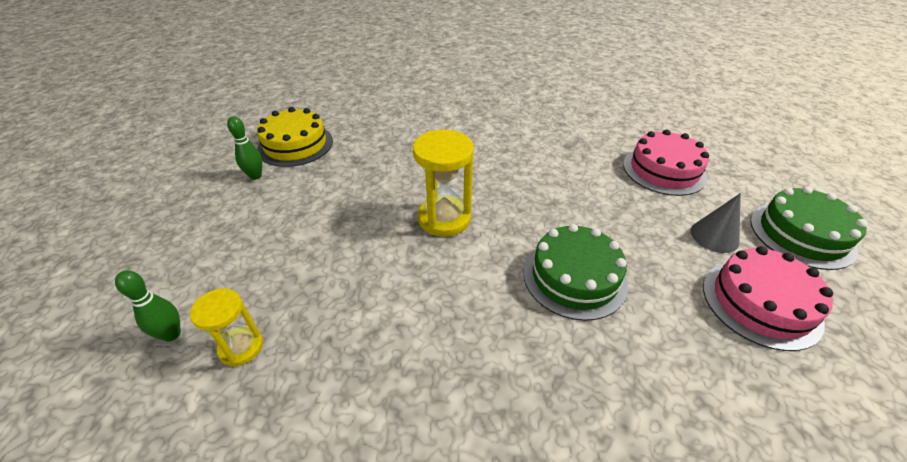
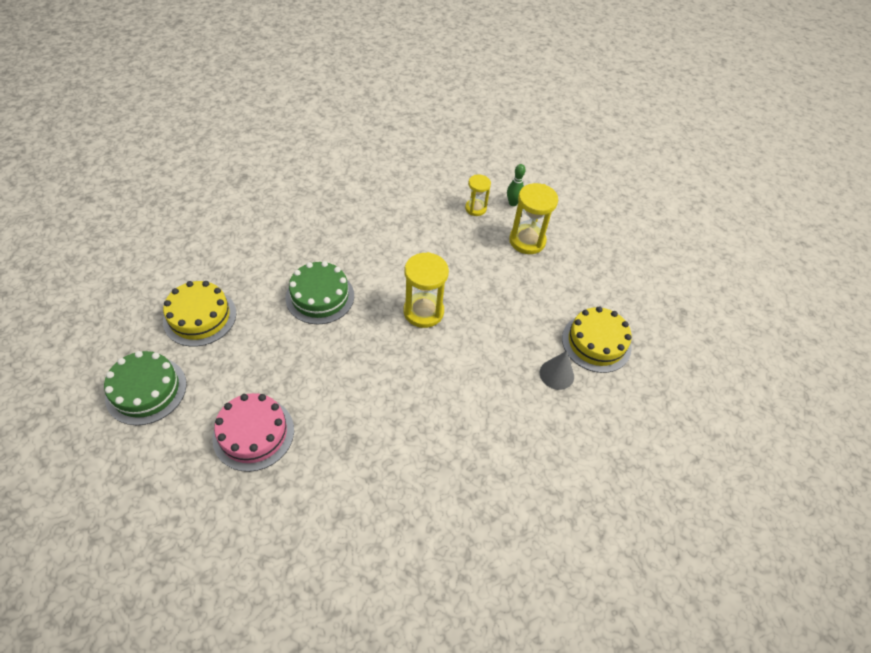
camera: 150 degrees right, 10 degrees up
(232, 261) = (527, 241): none -> yellow hourglass
(255, 176) = (587, 300): green bowling pin -> none
(714, 236) = (219, 364): grey cone -> grey cone (556, 374)
(760, 303) = (200, 317): pink cake -> yellow cake

